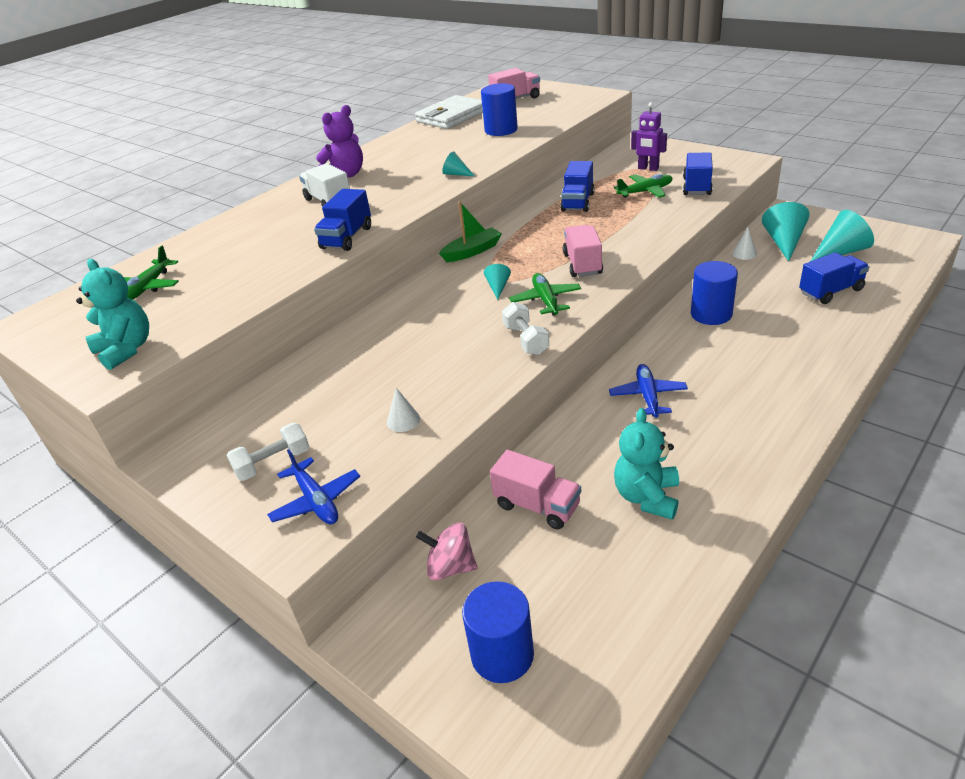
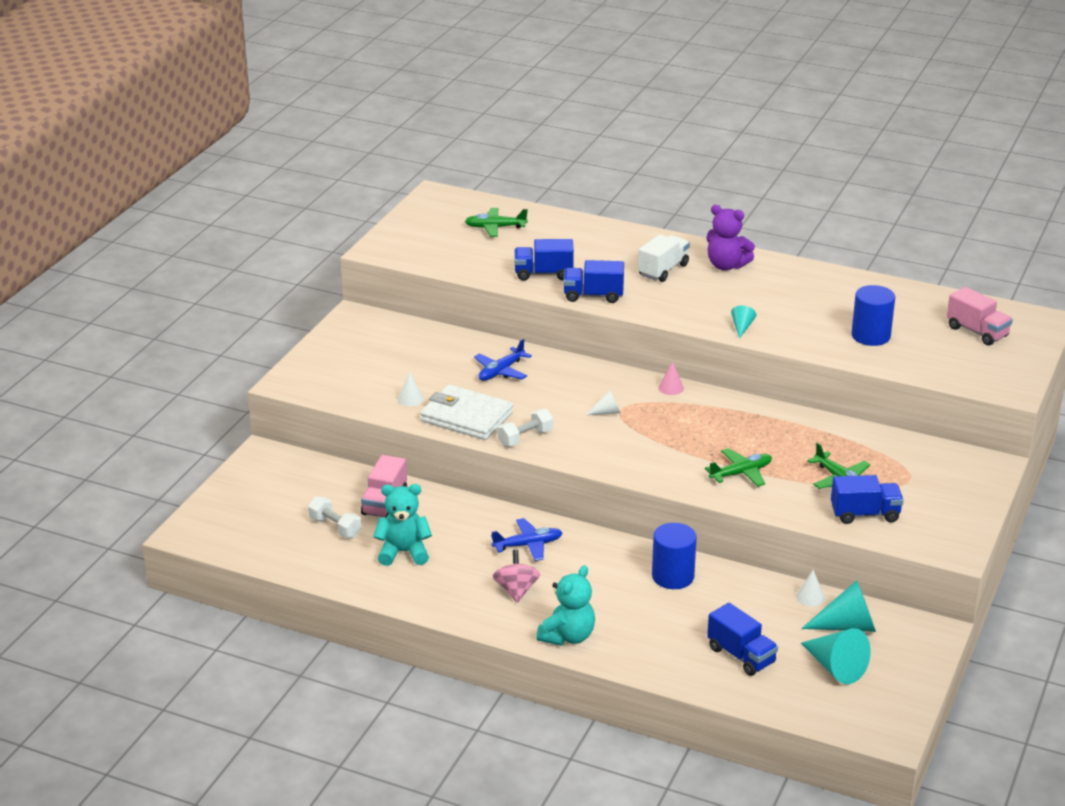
camera: 70 degrees right, 5 degrees down
(126, 349) = (411, 246): turquoise teddy bear -> turquoise teddy bear (568, 636)
(273, 463) = (356, 356): white dumbbell -> white dumbbell (335, 527)
(316, 501) = (324, 382): blue plane -> blue plane (501, 371)
(450, 567) = (321, 475): pink spinning top -> pink spinning top (516, 590)
(452, 116) = (907, 297): white wallet -> white wallet (467, 417)
(472, 251) = (671, 388): green boat -> pink cone
(498, 287) = (607, 412): turquoise cone -> white cone
(502, 654) = (256, 506): blue cylinder -> none
(545, 300) = (590, 440): green plane -> green plane (741, 473)
(577, 202) = (799, 437): blue truck -> blue truck (543, 274)
(582, 264) = (661, 453): pink truck -> none
(648, 168) = (908, 477): purple robot -> none

